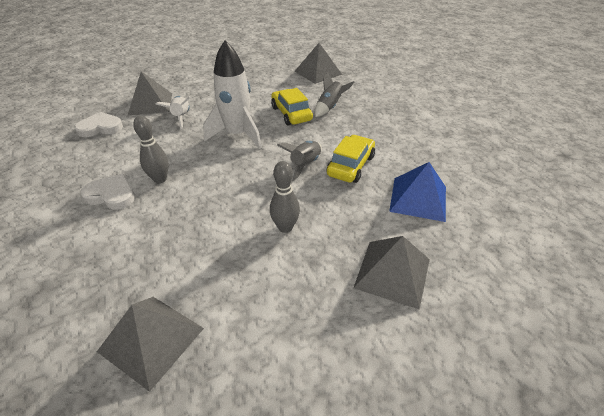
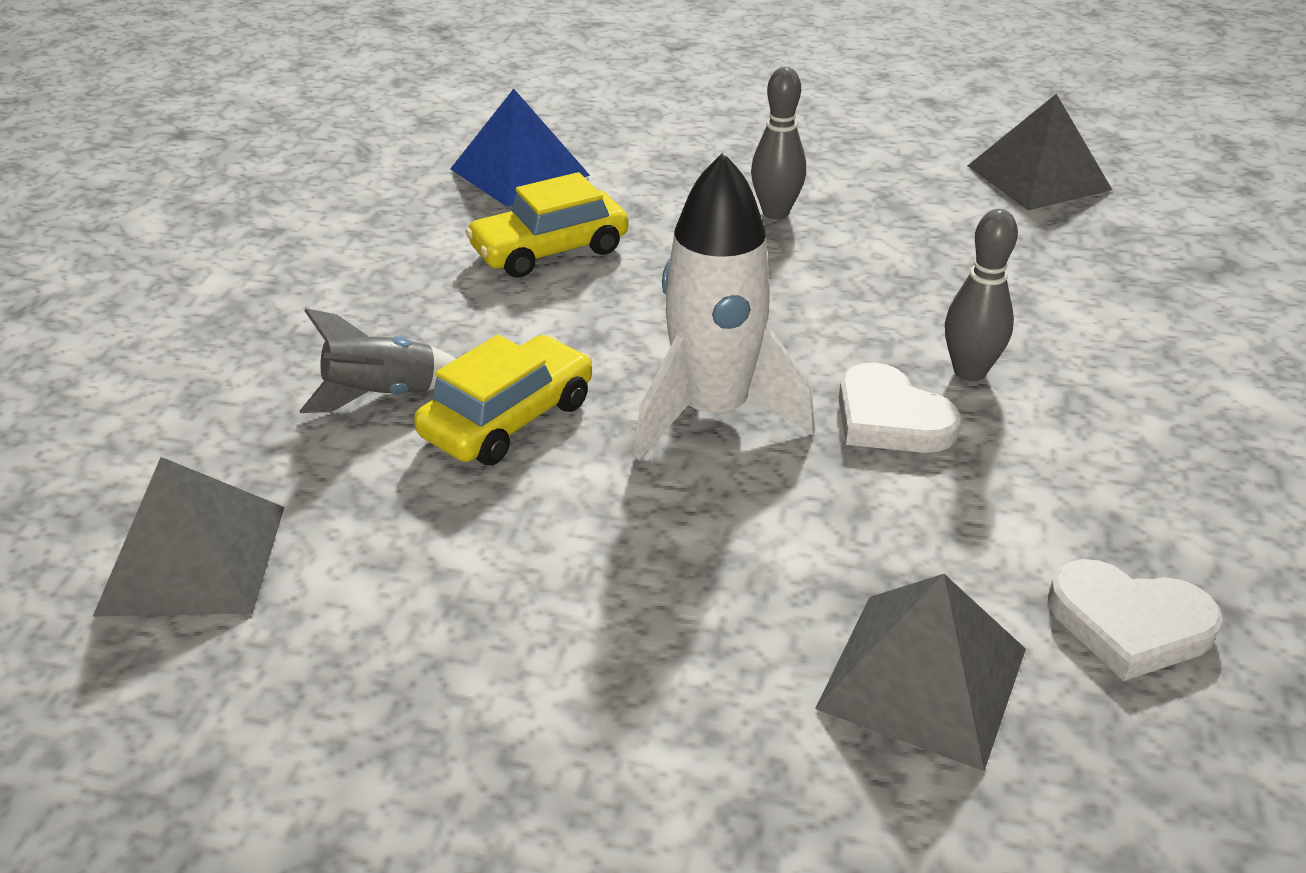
camera: 145 degrees left, 5 degrees down
(111, 195) = (1090, 377): white heart -> white heart (890, 418)
(181, 117) = (837, 550): white rocket -> none
(291, 114) = (508, 419): yellow car -> yellow car turned 150 degrees counterclockwise
(305, 164) = (633, 285): grey rocket -> none
(392, 273) = (682, 129): grey pyramid -> none

